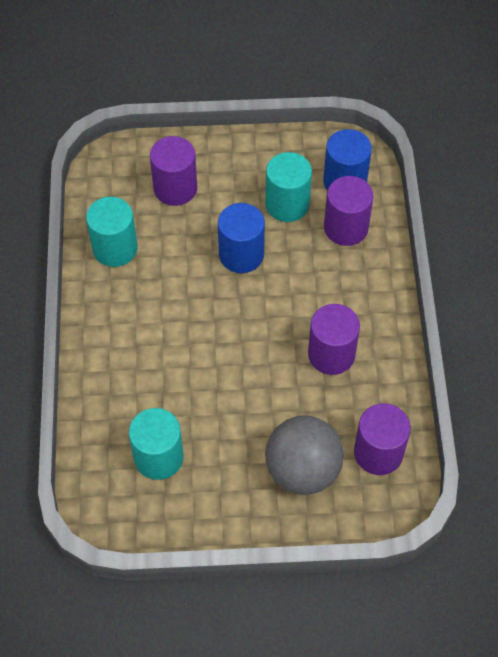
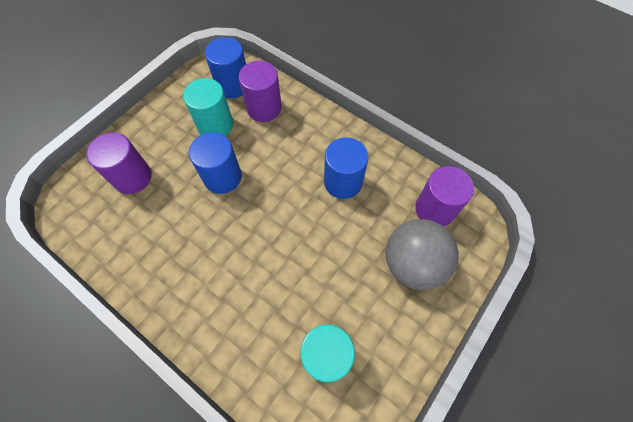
camera: 50 degrees left, 5 degrees up
(115, 248) = (133, 252): turquoise cylinder -> none
(331, 354) = (343, 182): purple cylinder -> blue cylinder

